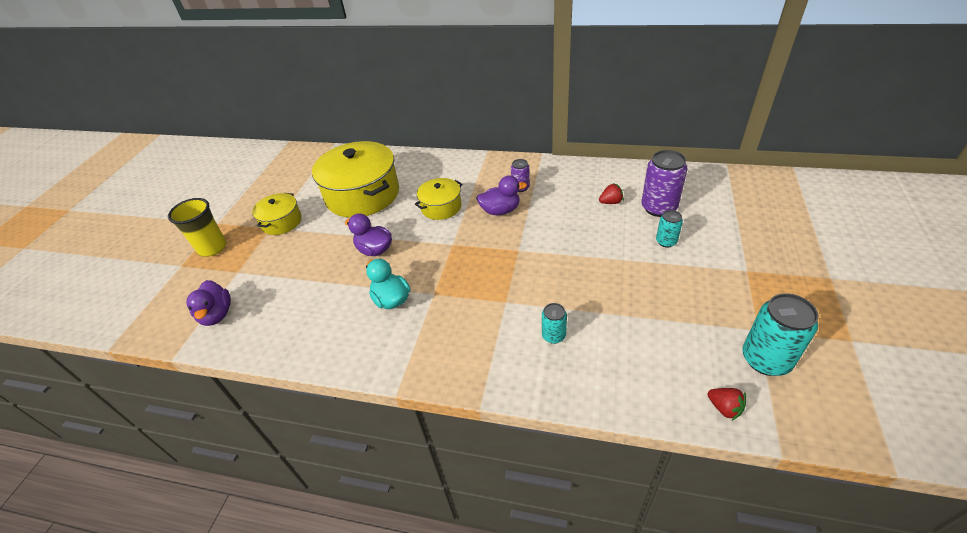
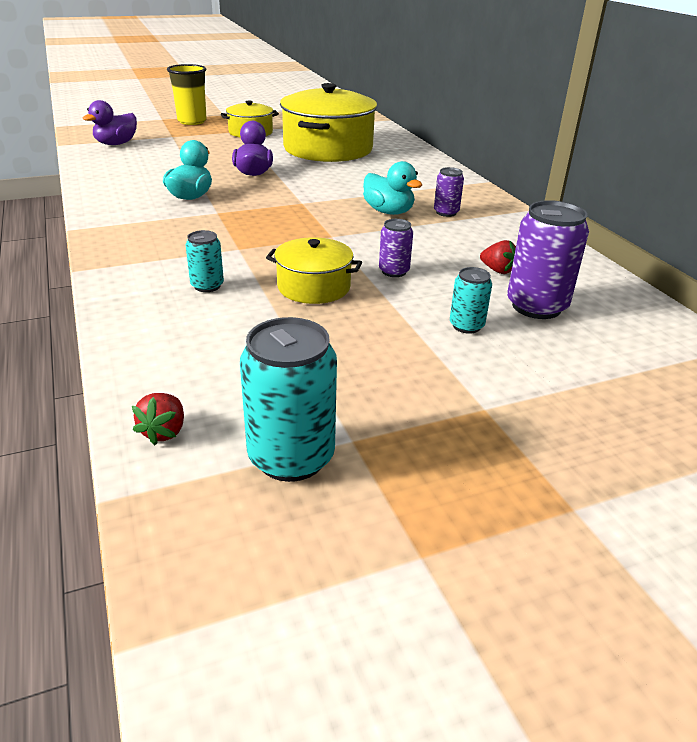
camera: 50 degrees right, 10 degrees down
(441, 207) = (354, 183): yellow pot -> yellow pot (314, 287)
(500, 210) = (388, 212): purple duck -> turquoise duck
(586, 242) = (394, 271): none -> purple can

